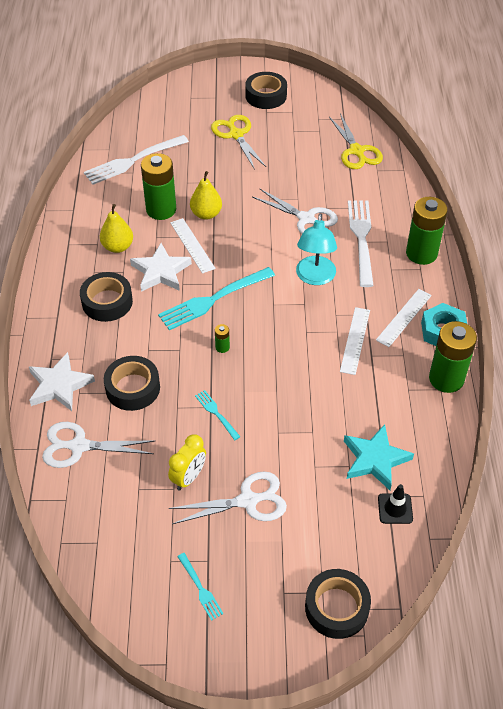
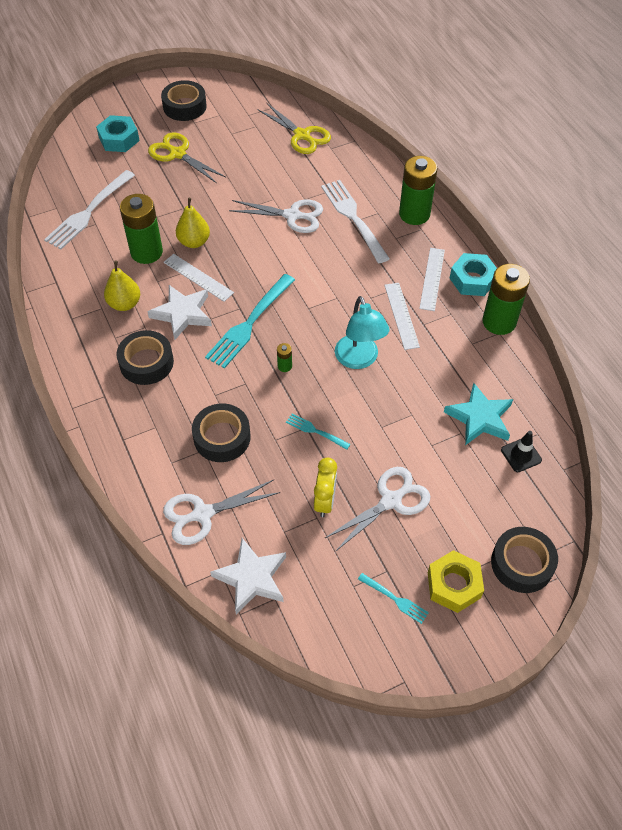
camera: 25 degrees left, 5 degrees up
(59, 385) = (147, 463): white star -> white star (252, 578)
(193, 107) = (119, 139): none -> turquoise nut
(261, 599) = (453, 585): none -> yellow nut
(315, 277) = (332, 269): turquoise lamp -> turquoise lamp (359, 359)

